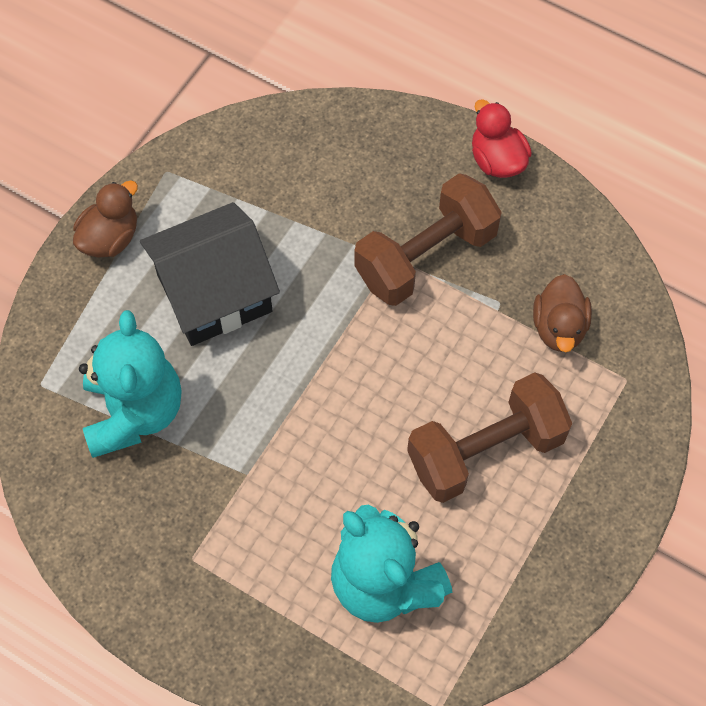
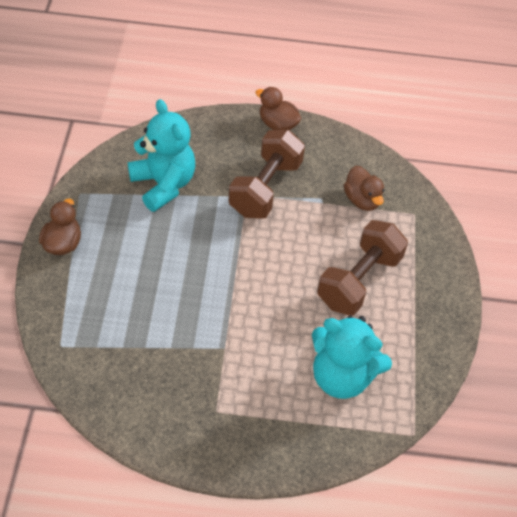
camera: 30 degrees left, 10 degrees down
(134, 412) = (132, 339): turquoise teddy bear -> turquoise teddy bear (163, 184)
(214, 293) = (147, 251): black house -> none
(497, 160) = (277, 124): red duck -> brown duck

